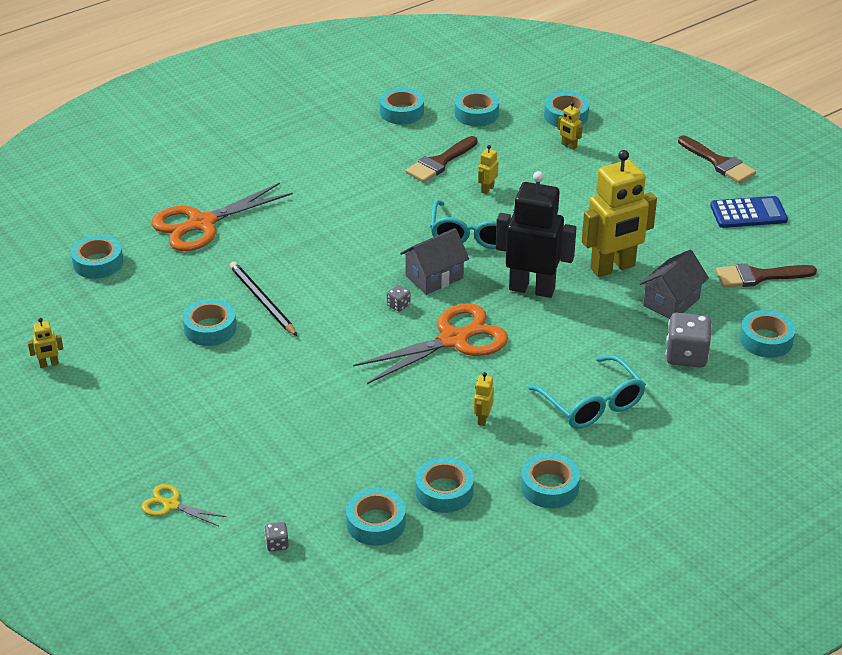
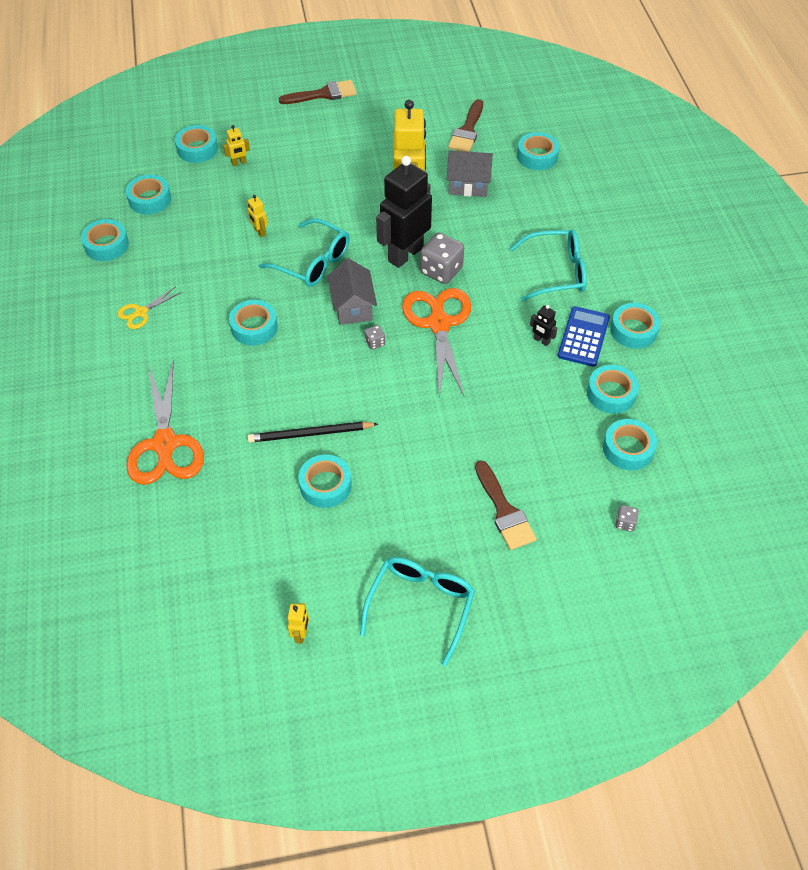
camera: 65 degrees left, 15 degrees up
(98, 263) = (167, 548): turquoise tape -> turquoise tape (254, 327)
(111, 427) = (421, 605): none -> turquoise glasses
(171, 505) = (546, 586): yellow scissors -> yellow scissors (141, 312)
(439, 162) = (200, 247): brown brush -> brown brush (504, 511)
(482, 419) = (541, 341): yellow robot -> black robot
(671, 302) = (468, 185): grey house -> grey house turned 60 degrees counterclockwise
(686, 355) = (531, 202): grey dice -> grey dice (441, 270)
(748, 213) = (393, 105): blue calculator -> blue calculator (583, 337)

